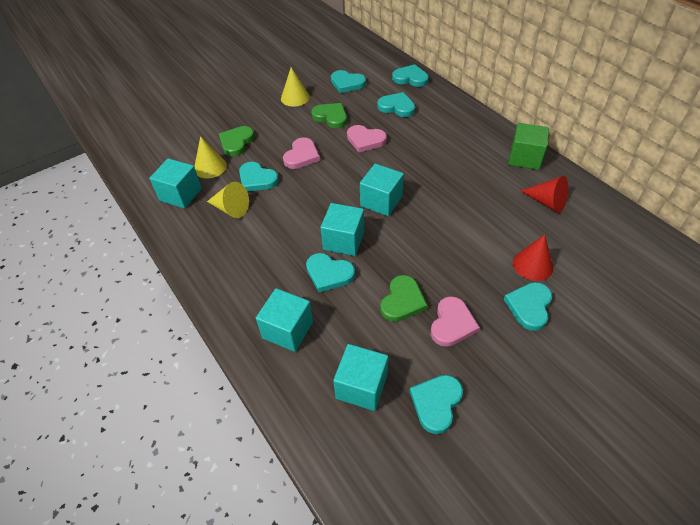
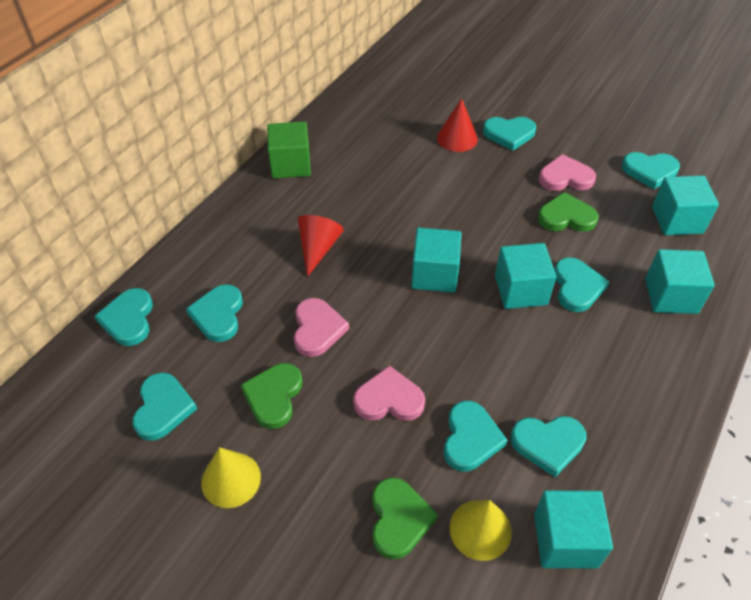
camera: 115 degrees left, 0 degrees up
(231, 209) = (548, 444): yellow cone -> turquoise heart
(236, 142) = (399, 519): green heart -> green heart turned 90 degrees counterclockwise
(547, 202) = (360, 139): red cone -> red cone (318, 248)

